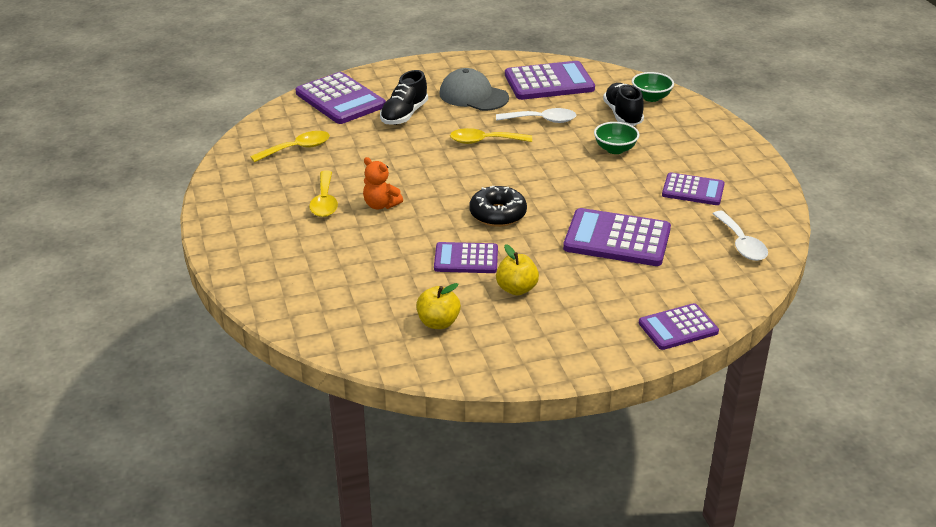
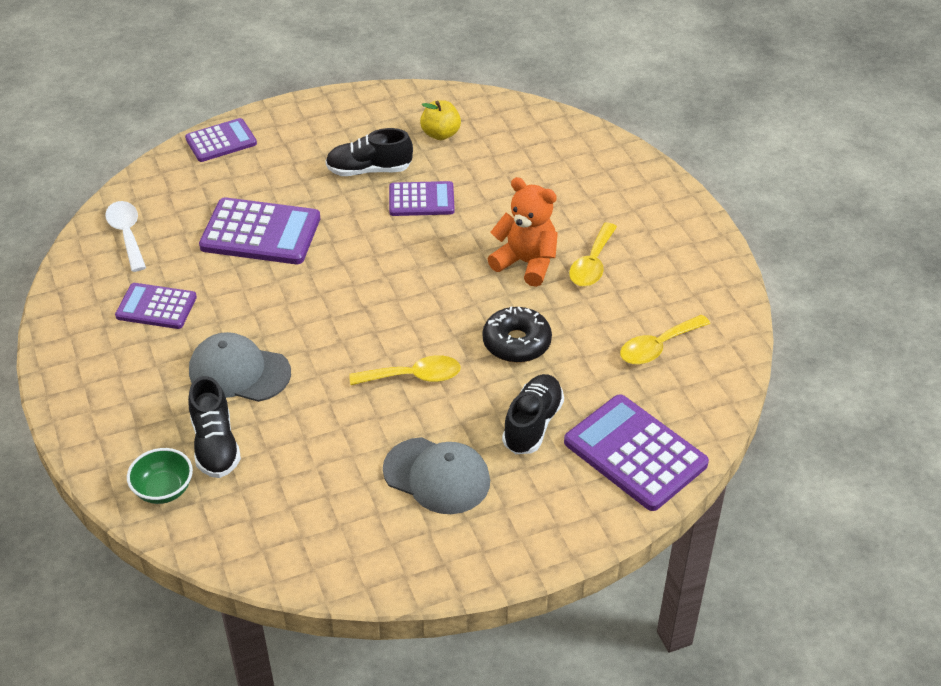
camera: 175 degrees right, 10 degrees up
(324, 201) = (592, 264): yellow spoon -> yellow spoon turned 150 degrees counterclockwise
(381, 205) = (526, 263): orange teddy bear -> orange teddy bear, size x1.52
(498, 214) = (391, 258): black donut -> black donut (516, 343)
(516, 289) = (369, 170): yellow apple -> black shoe
(542, 120) = (334, 425): white spoon -> none
(549, 82) = (319, 520): purple calculator -> none
(615, 149) = (239, 372): green bowl -> grey cap

